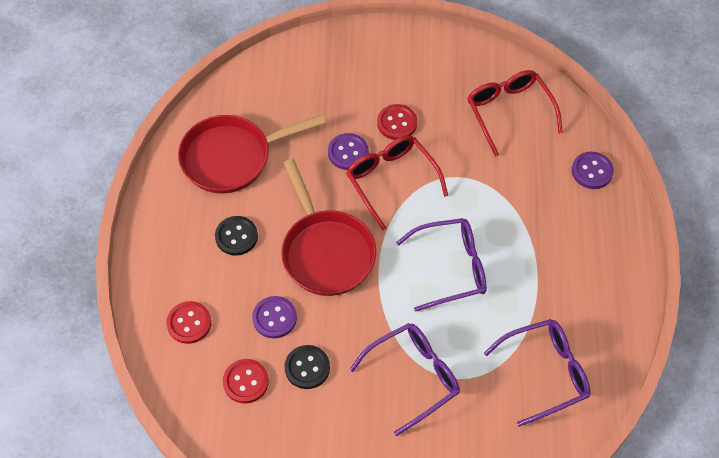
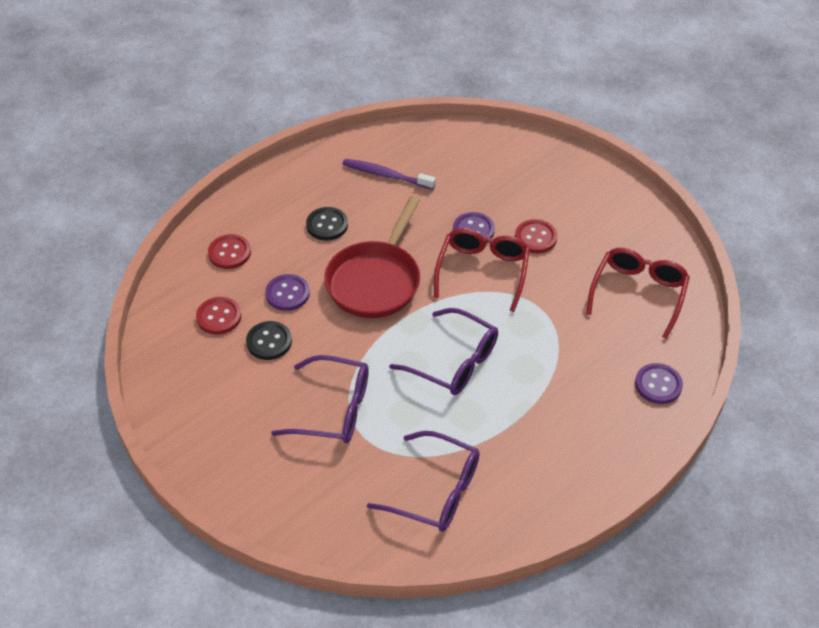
camera: 45 degrees right, 10 degrees down
(232, 157) = (386, 175): red pan -> purple toothbrush

